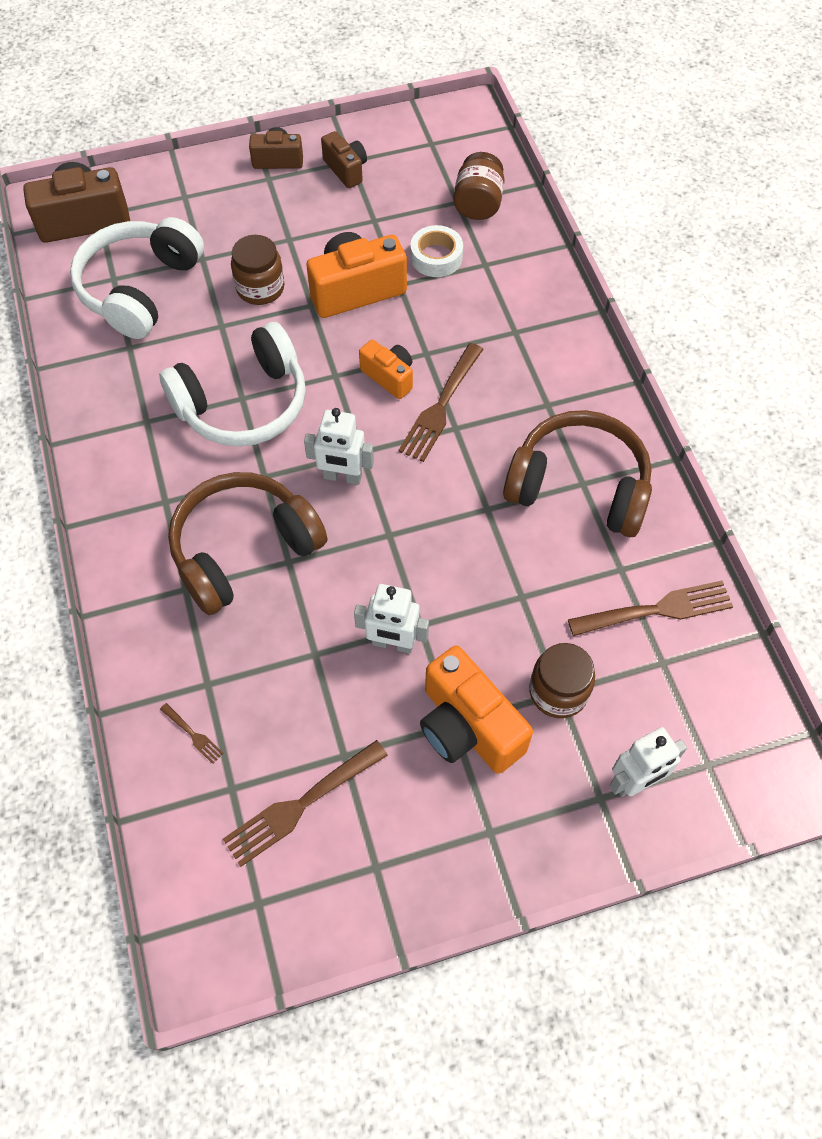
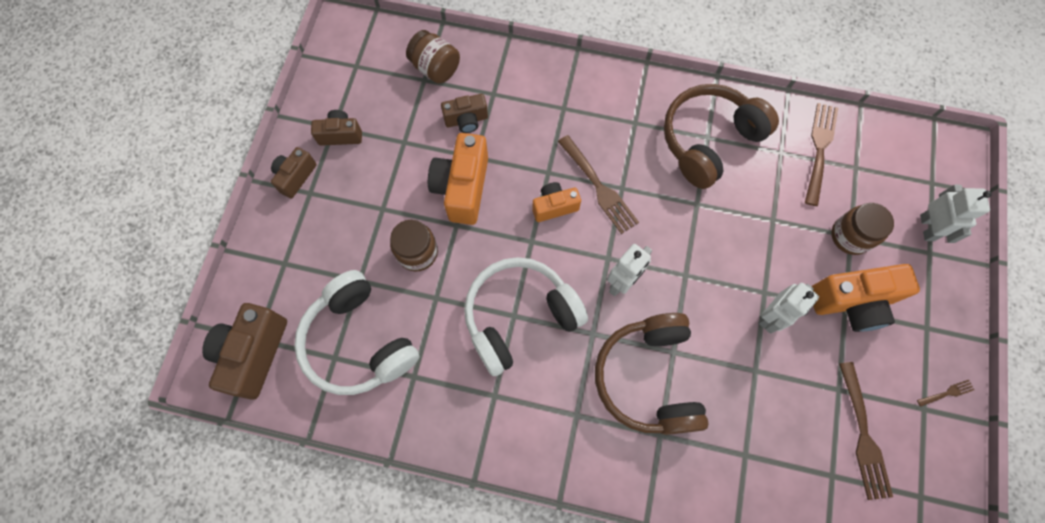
camera: 60 degrees left, 10 degrees up
(193, 734) = (781, 484): brown fork -> brown fork (947, 393)
(243, 403) = (519, 317): white headphones -> white headphones turned 120 degrees counterclockwise
(436, 257) = (466, 120): white tape -> brown camera

